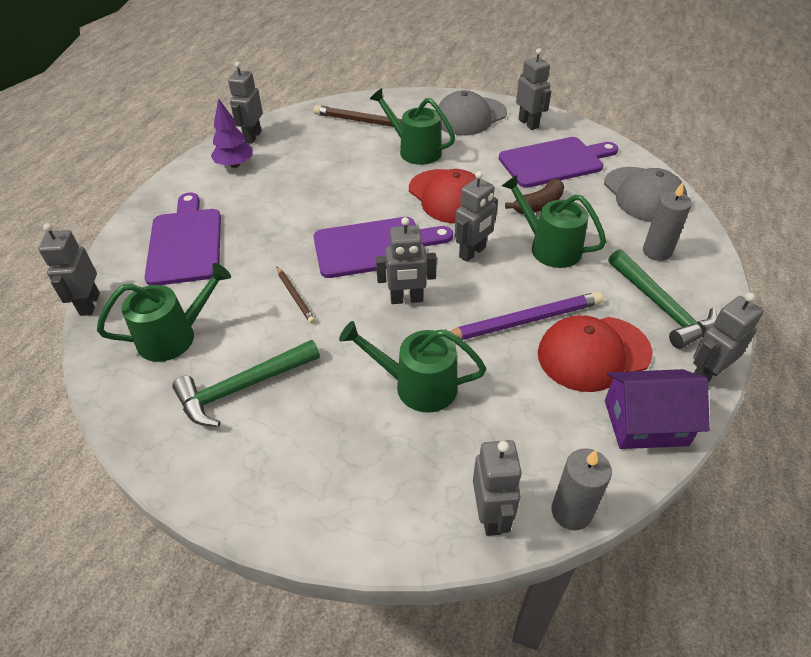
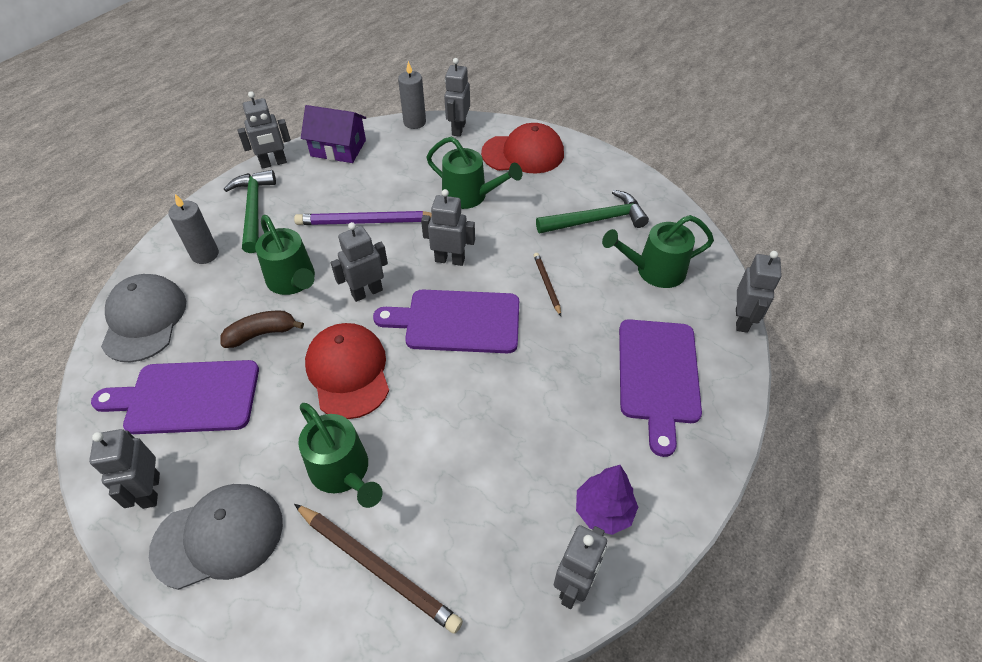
camera: 165 degrees left, 5 degrees up
(593, 353) = (334, 190): red cap -> red cap (523, 153)

